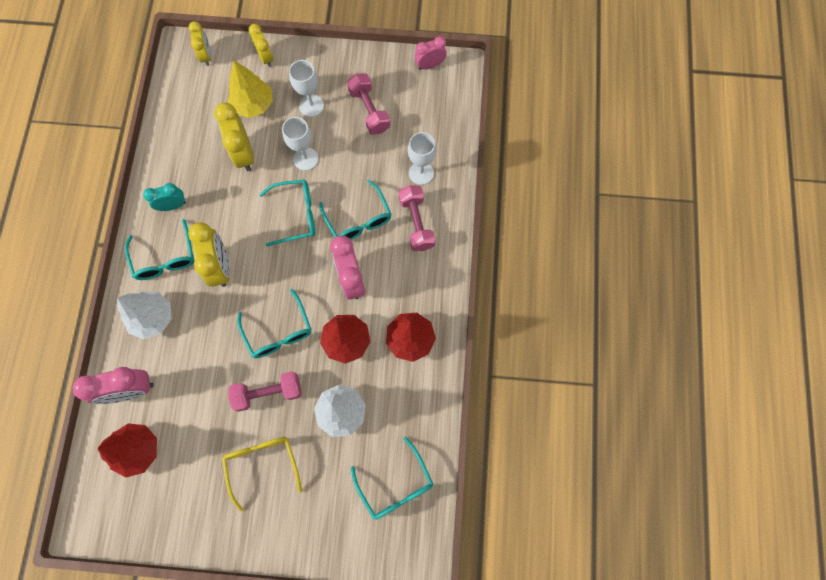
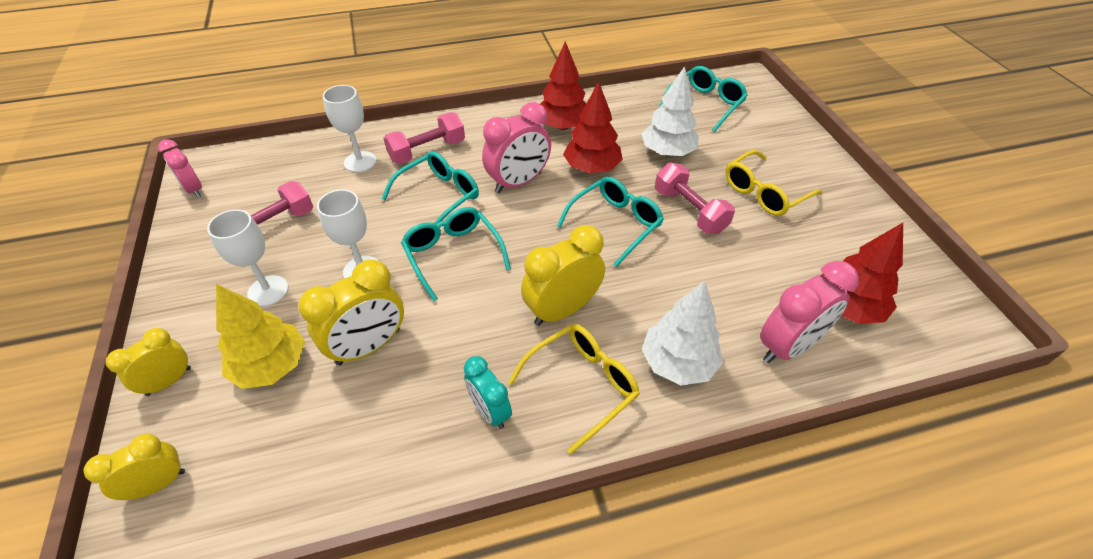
camera: 110 degrees left, 25 degrees down
(131, 390) = (788, 346): pink clock -> pink clock turned 90 degrees clockwise
(165, 258) = (582, 385): turquoise glasses -> yellow glasses

